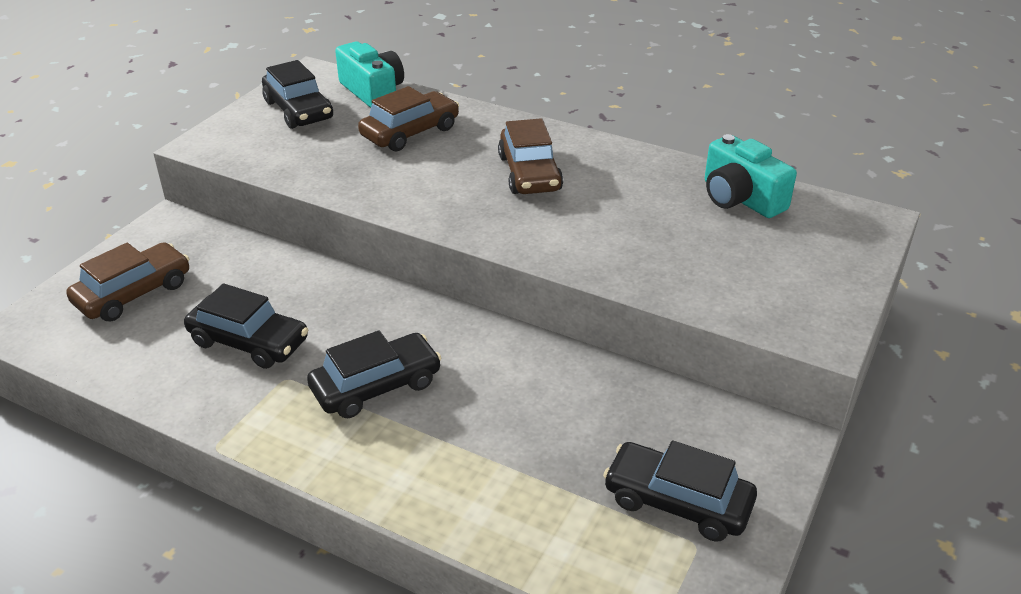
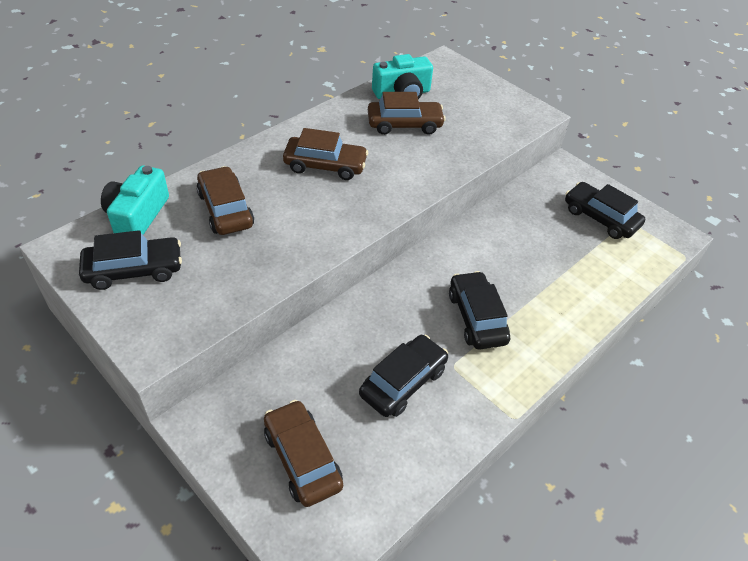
camera: 75 degrees left, 10 degrees up
(373, 92) = (137, 216): turquoise camera -> turquoise camera turned 60 degrees counterclockwise
(667, 213) = (404, 124): none -> brown car
(677, 502) = (600, 218): black car -> black car turned 90 degrees clockwise

